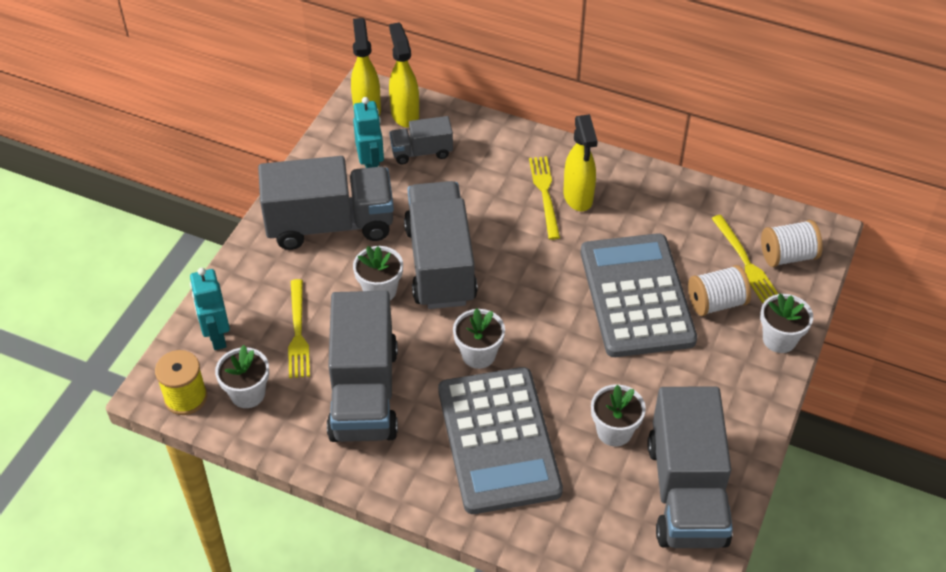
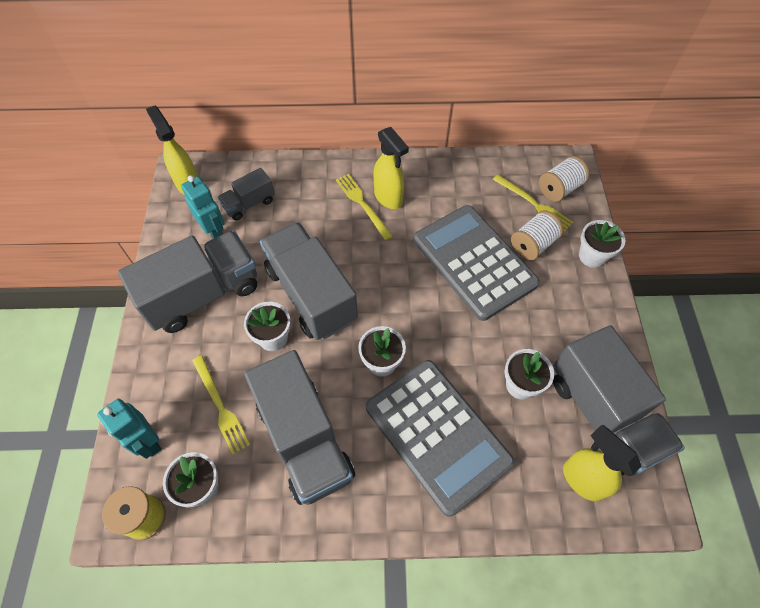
camera: 25 degrees left, 10 degrees up
(405, 114) = (220, 177): yellow spray bottle -> yellow spray bottle (582, 479)

